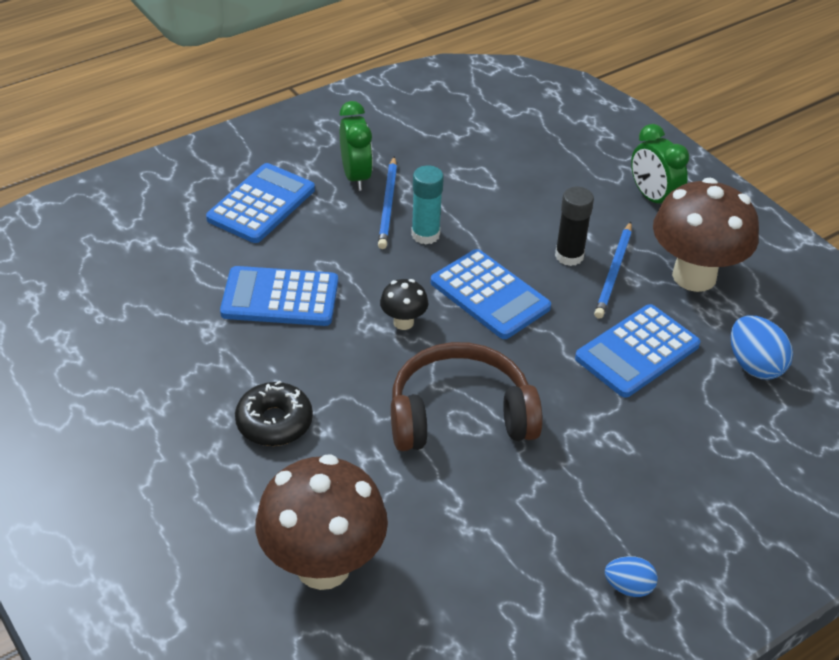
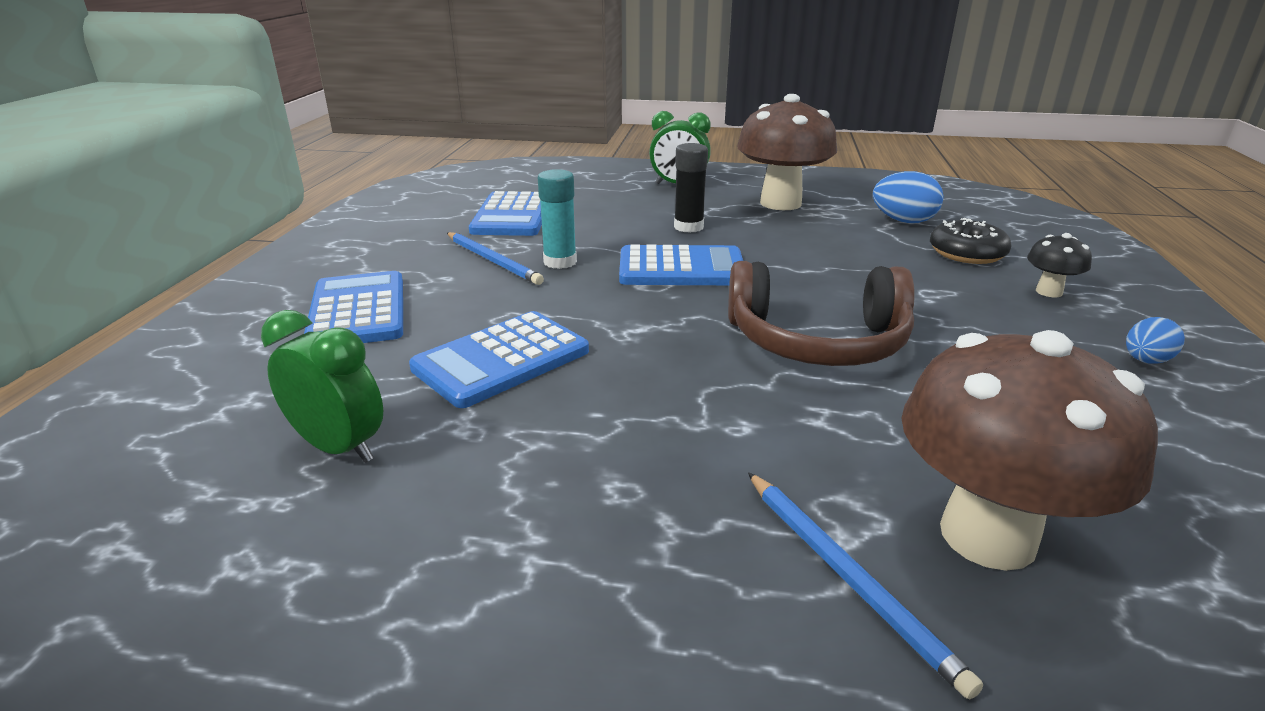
camera: 45 degrees left, 15 degrees down
(274, 422) = (685, 453): black donut -> black donut (967, 253)
(356, 176) = (429, 258): green clock -> green clock (339, 447)
(403, 322) = (650, 315): black mushroom -> black mushroom (1049, 292)
(460, 414) = (817, 341): brown headphones -> brown headphones turned 120 degrees counterclockwise
(614, 272) = (733, 222): blue pencil -> blue pencil (847, 577)
(637, 352) = (835, 247): blue calculator -> blue calculator (512, 216)

